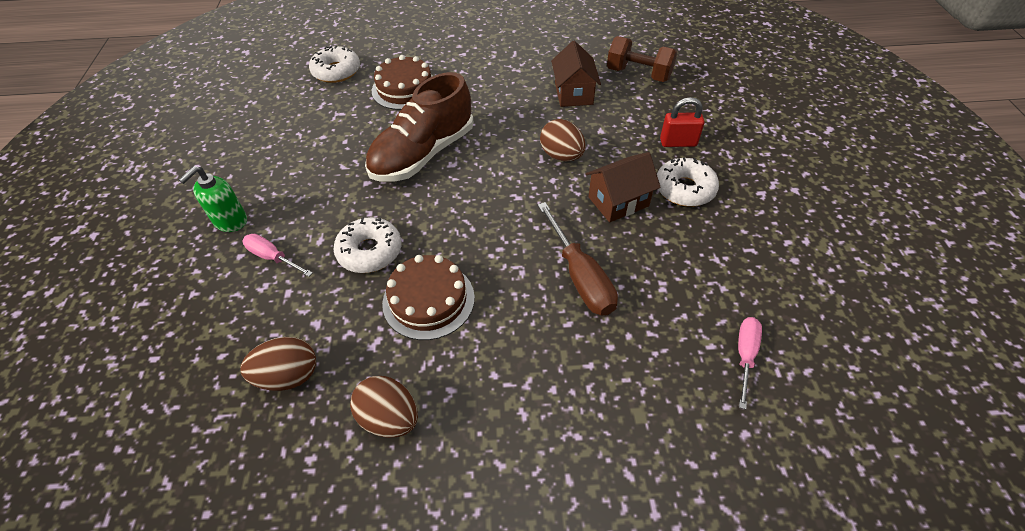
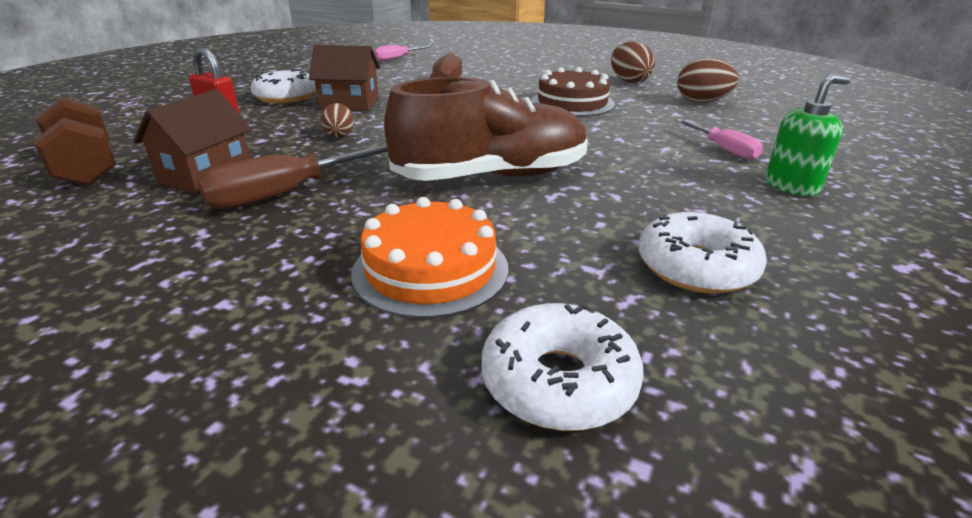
camera: 150 degrees left, 20 degrees down
(370, 251) = (611, 131): white donut -> white donut (696, 267)
(405, 89) = (430, 269): brown cake -> orange cake
(515, 99) = (287, 193): none -> brown screwdriver
(561, 156) = (339, 135): brown egg -> brown egg, size x0.63

